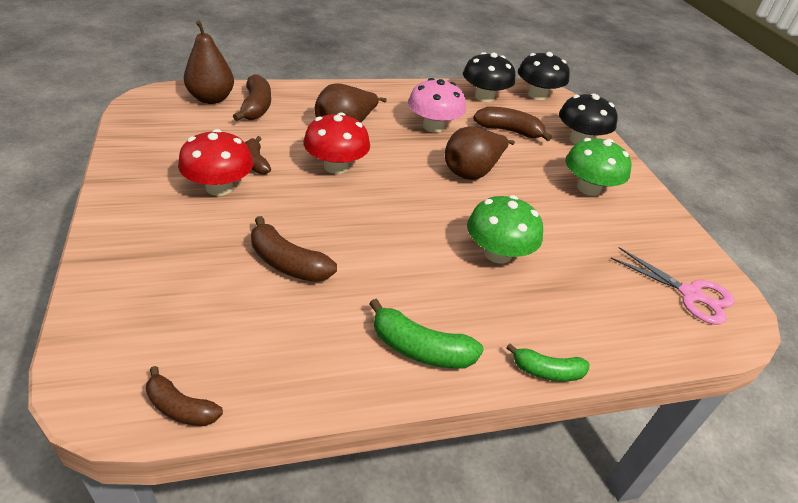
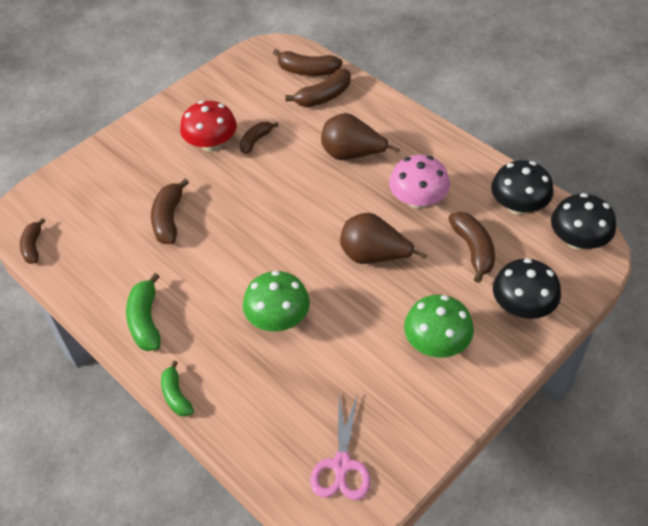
camera: 65 degrees right, 10 degrees up
(211, 99) = (307, 71): brown pear -> brown banana
(336, 166) = (294, 179): red mushroom -> none

